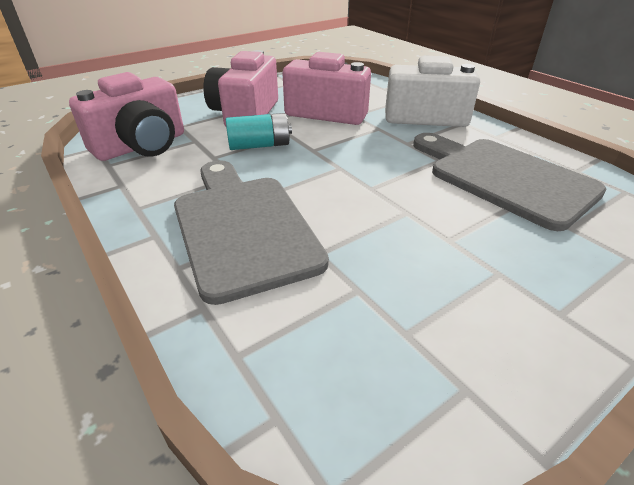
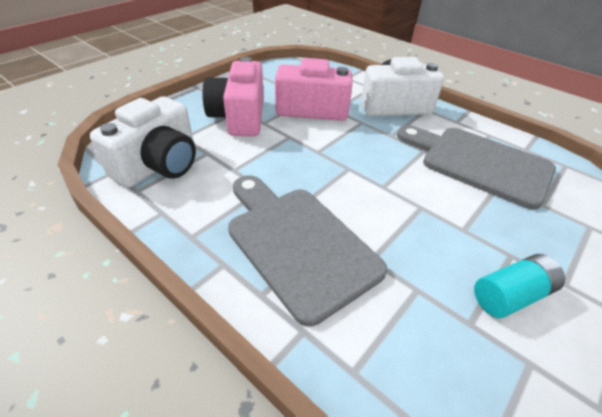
camera: 15 degrees left, 5 degrees up
(142, 146) = (159, 165): pink camera -> white camera
(259, 145) = (269, 152): turquoise battery -> turquoise battery (511, 295)

